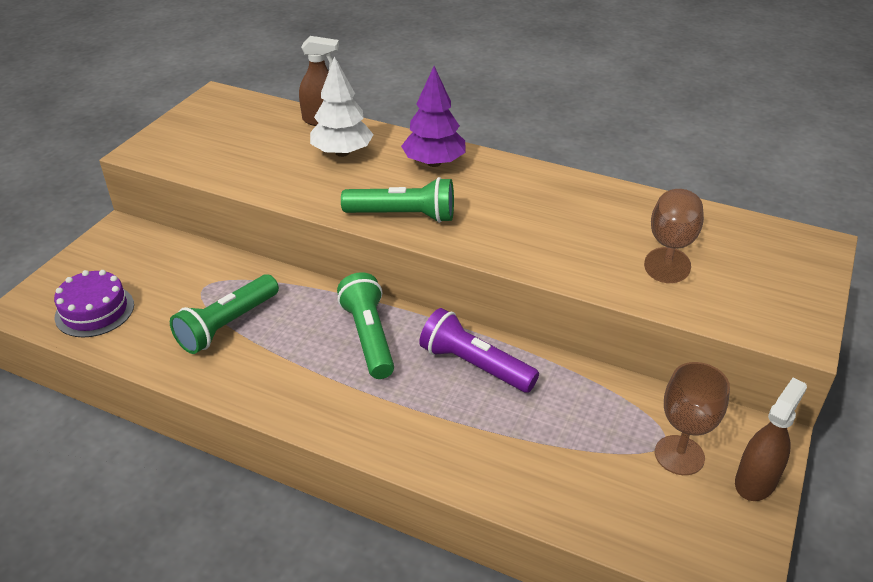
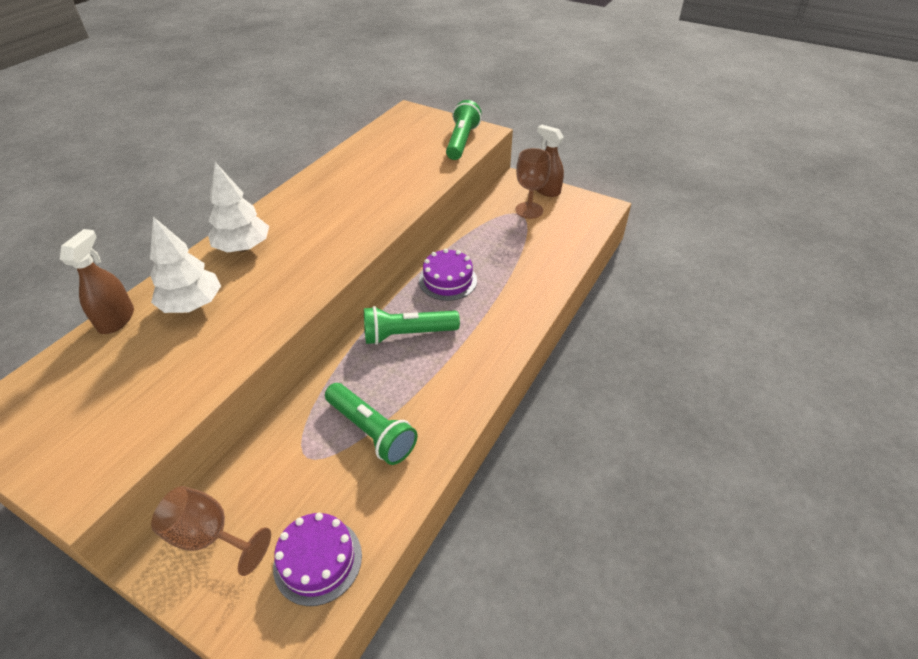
camera: 85 degrees left, 5 degrees up
(403, 215) = (317, 268): green flashlight -> green flashlight (462, 141)
(434, 163) = (243, 247): purple tree -> white tree
(474, 365) = (448, 280): purple flashlight -> purple cake
(670, 247) = (397, 156): brown goblet -> brown goblet (209, 536)

